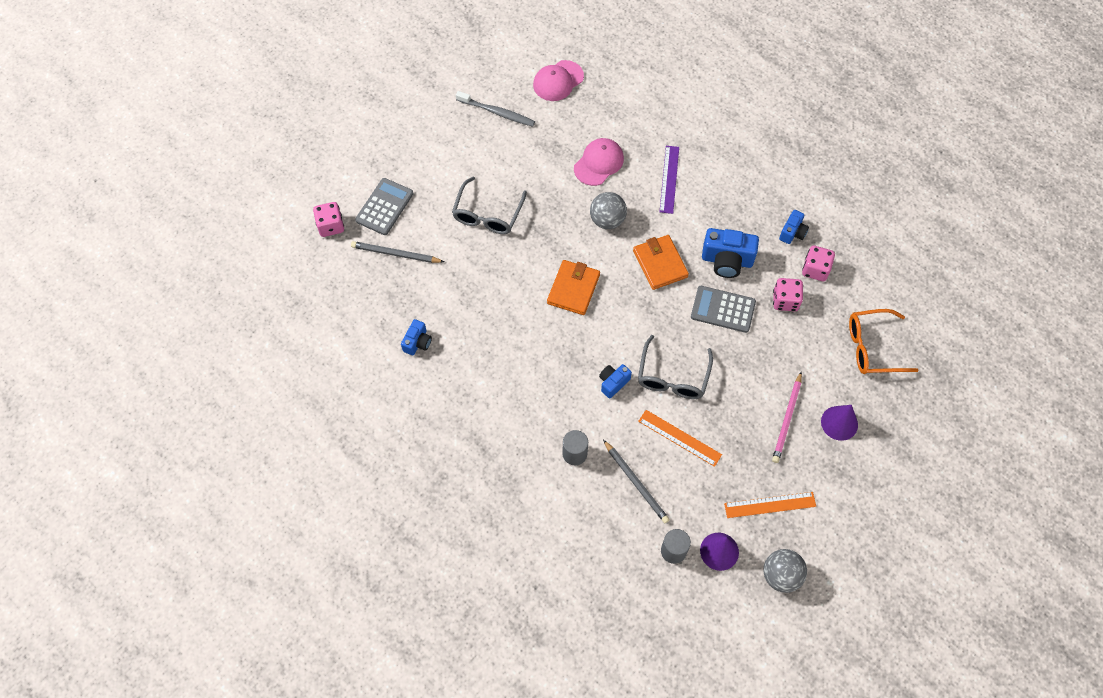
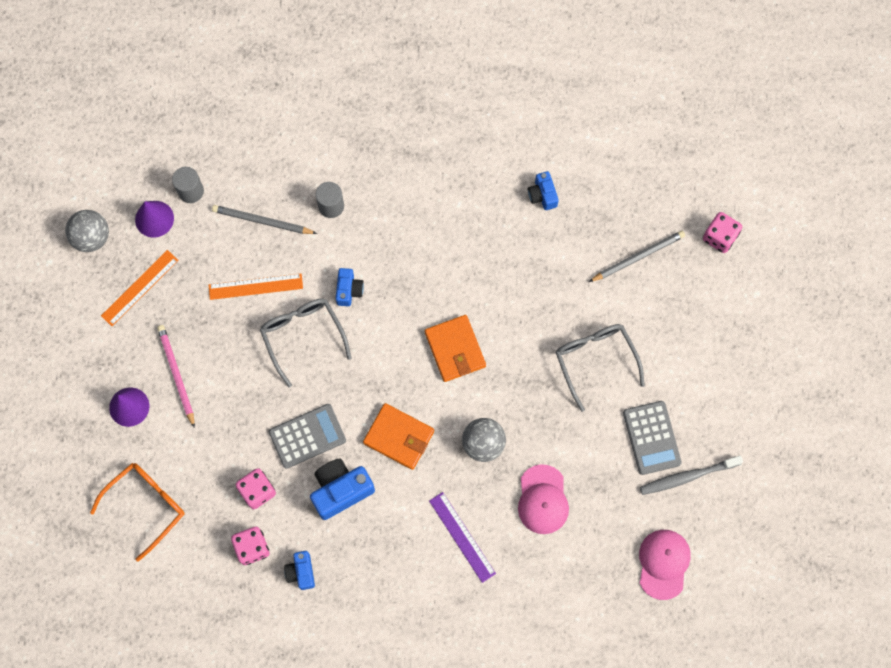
camera: 140 degrees right, 10 degrees up
(384, 207) = (692, 293): grey calculator -> grey calculator (651, 438)

